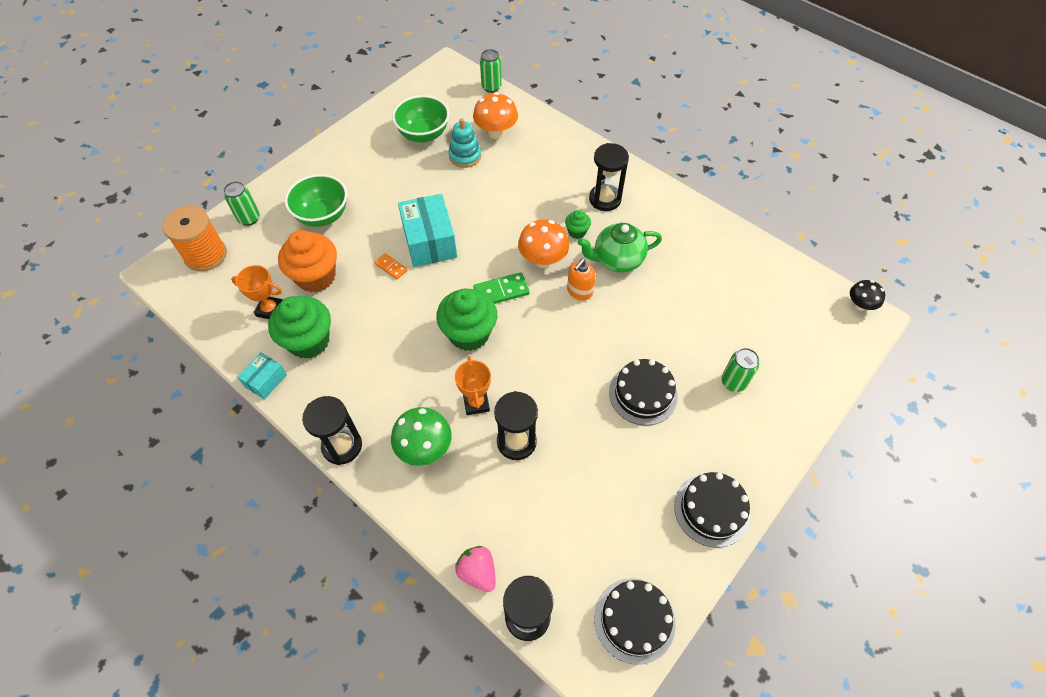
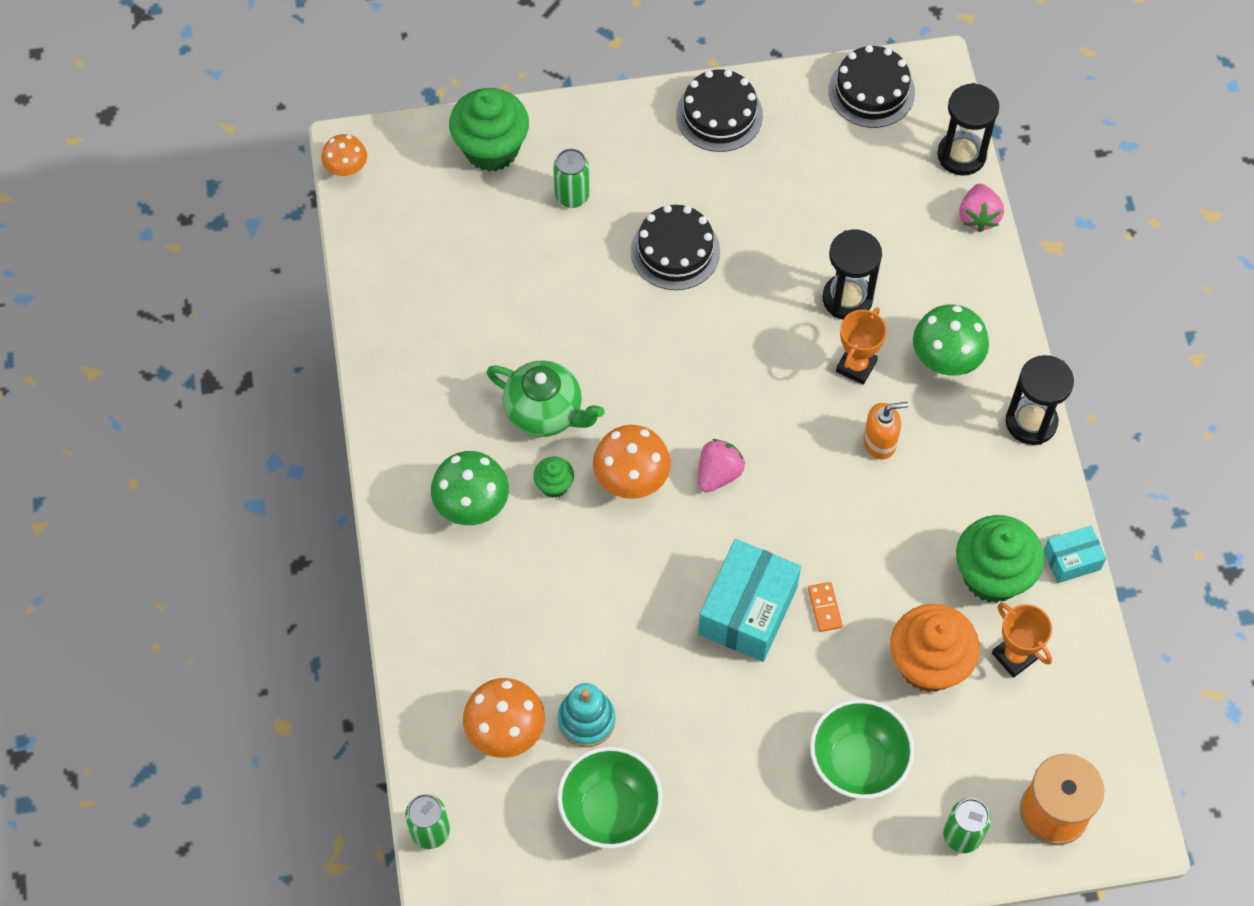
camera: 140 degrees left, 5 degrees up
(469, 334) = (800, 449): green cupcake -> green cupcake (491, 149)
(501, 291) = (718, 474): green domino -> pink strawberry
(579, 291) = (628, 406): orange soap dispenser -> orange soap dispenser (879, 442)
(605, 199) = (472, 505): black hourglass -> green mushroom
(859, 305) = (346, 168): black mushroom -> orange mushroom

